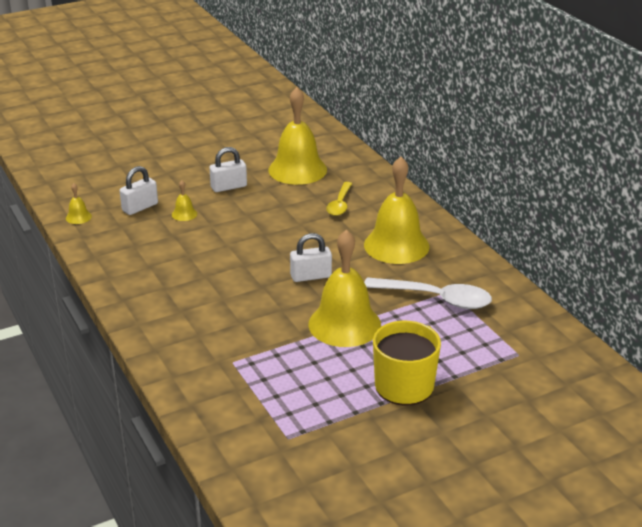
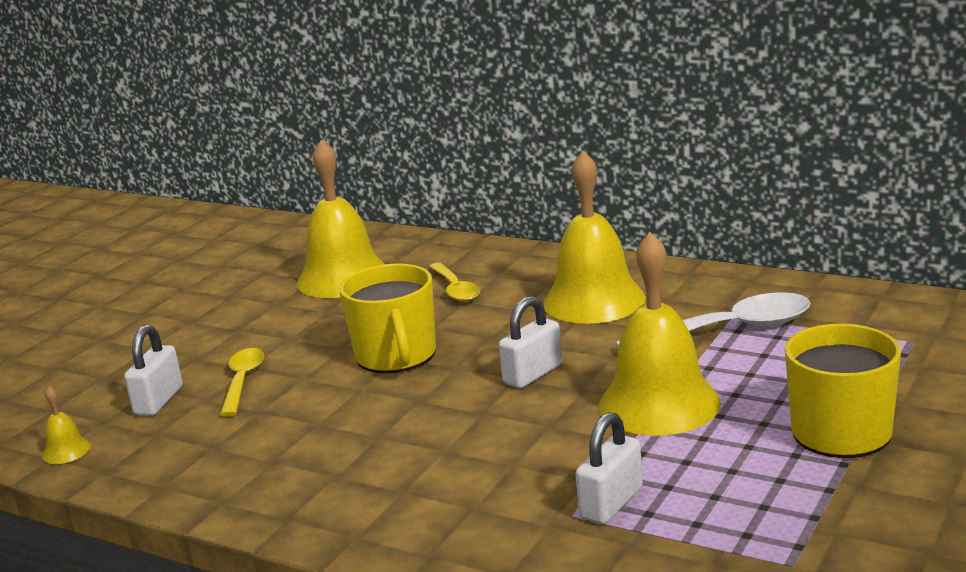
camera: 30 degrees left, 10 degrees down
(184, 214) = (242, 381): yellow bell -> yellow spoon
(228, 187) = (268, 329): white padlock -> white padlock (611, 503)
(264, 233) = (396, 356): none -> yellow mug

